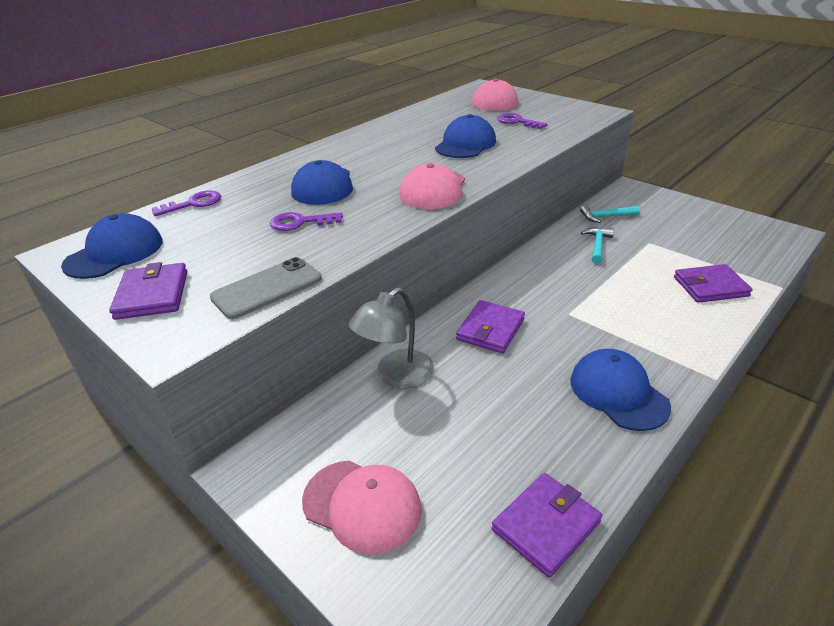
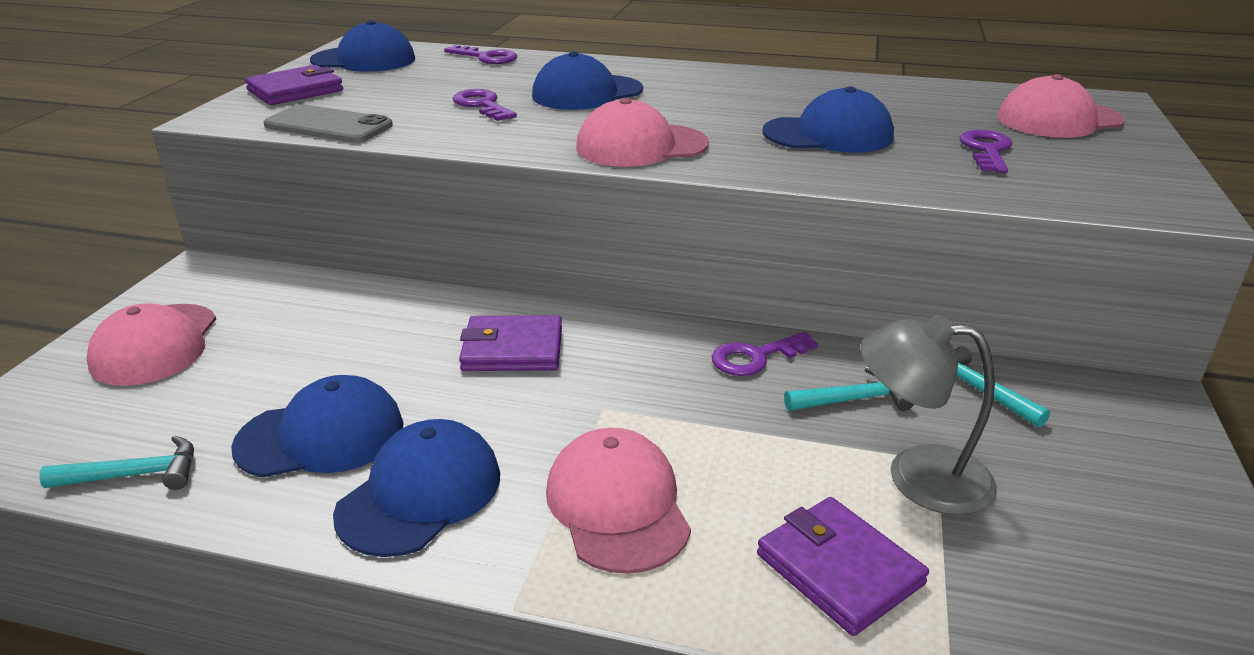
camera: 60 degrees right, 5 degrees down
(396, 376) = (374, 308): grey lamp -> grey lamp (917, 476)
(543, 424) = (321, 436): none -> blue cap
(546, 526) = (135, 475): purple wallet -> turquoise hammer
(548, 258) = (755, 357): none -> purple key
(651, 330) = (617, 505): none -> pink cap

